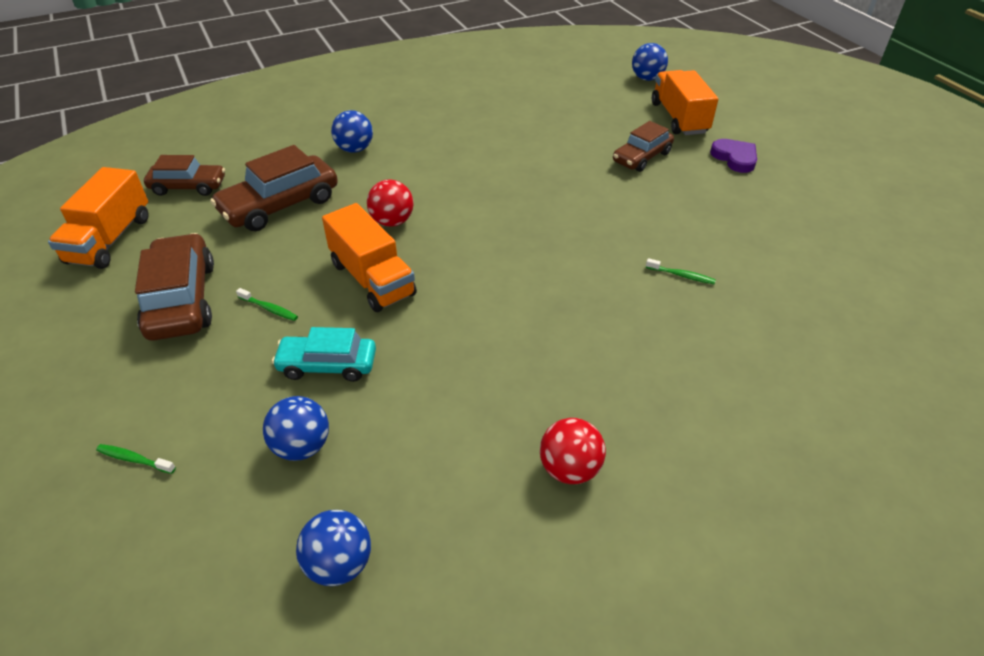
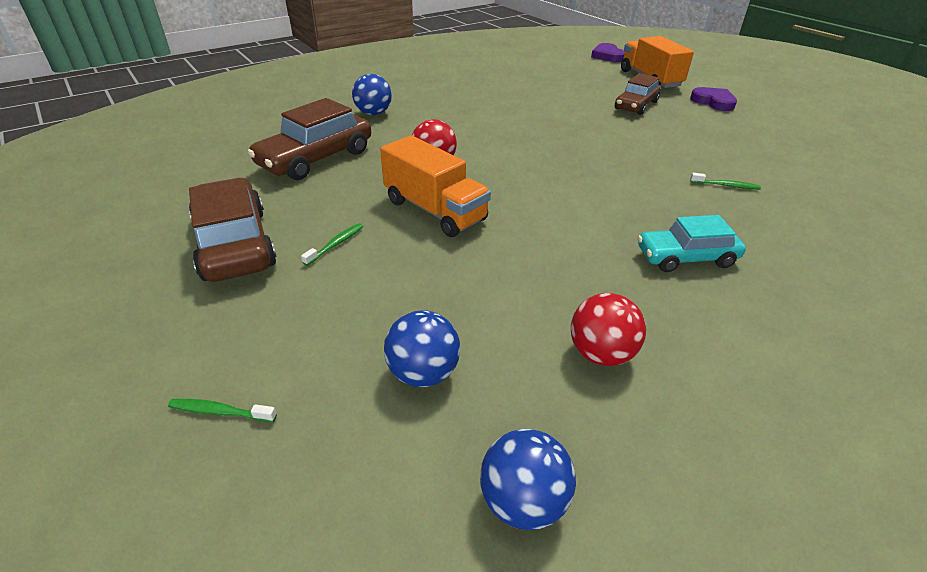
camera: 10 degrees left, 5 degrees down
(110, 239) = (140, 198): orange truck -> none
(188, 186) = (215, 150): brown car -> none
(269, 309) = (336, 244): green toothbrush -> green toothbrush turned 75 degrees counterclockwise
(327, 365) = (420, 289): turquoise car -> turquoise car (686, 257)
(569, 469) = (727, 361): red ball -> red ball (601, 353)
(647, 78) = (607, 56): blue ball -> purple heart

